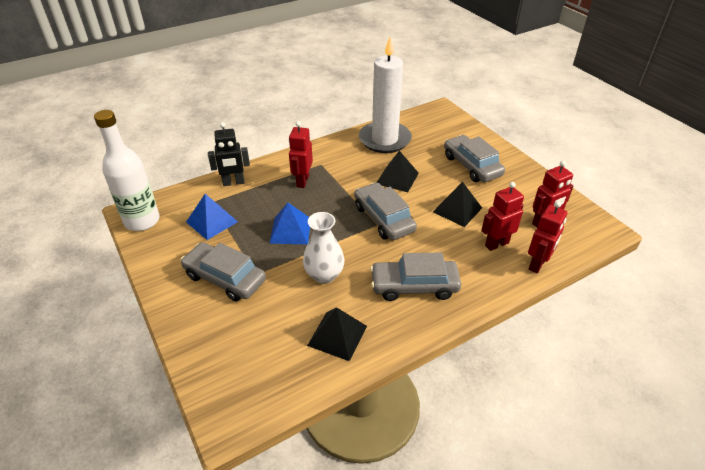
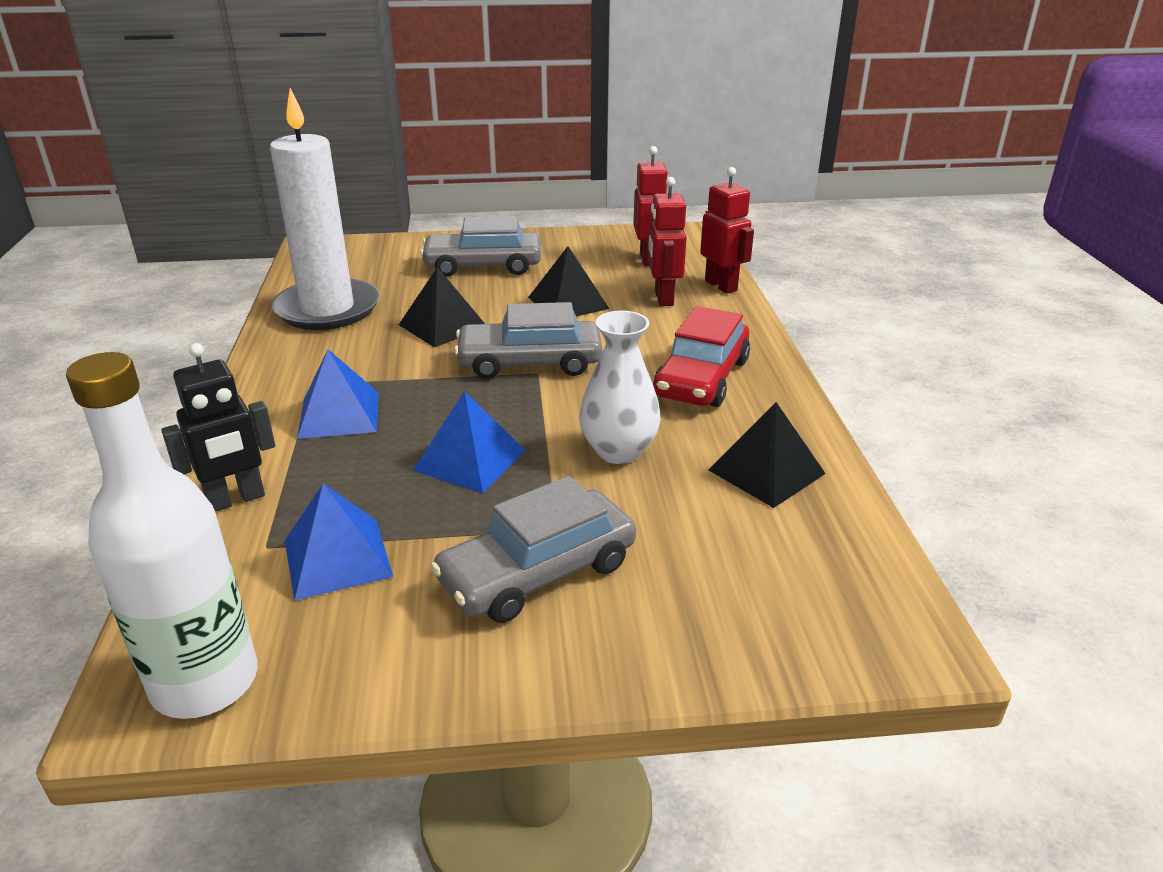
camera: 65 degrees left, 10 degrees down
(233, 183) = (236, 500): black robot -> black robot turned 45 degrees clockwise
(302, 181) = (339, 414): red robot -> blue pyramid
(414, 286) = (701, 378): grey car -> red car

